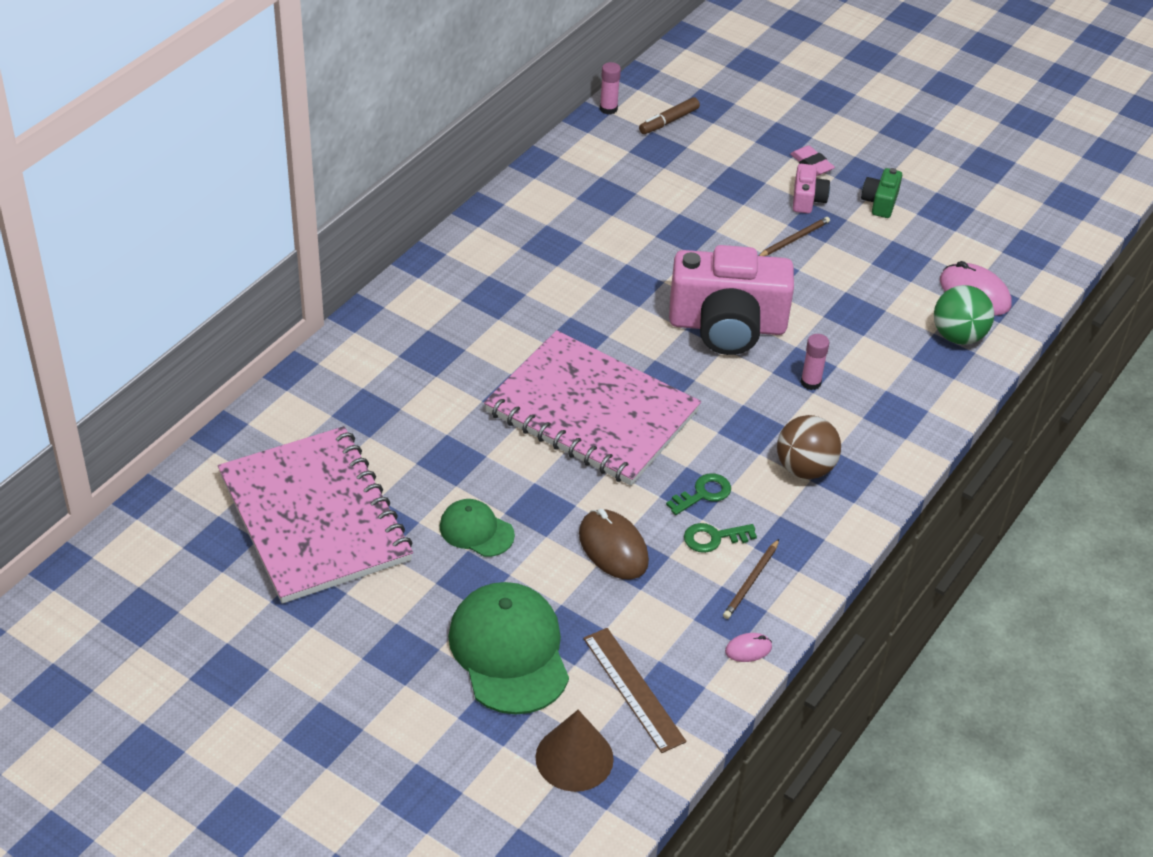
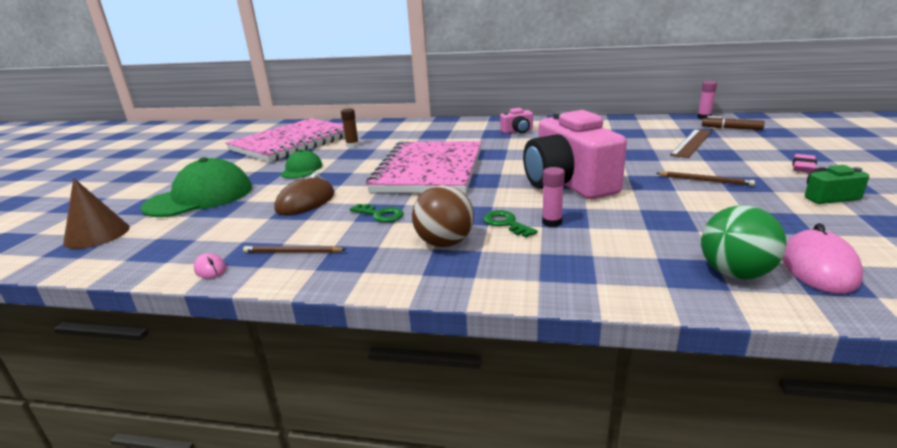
camera: 70 degrees right, 20 degrees down
(404, 453) = (352, 145): none -> brown glue stick
(633, 689) = (164, 237): brown ruler -> brown ruler (692, 143)
(713, 538) = (335, 228): green key -> green key (506, 223)
(807, 199) = (760, 174): pink camera -> pink camera (517, 131)

